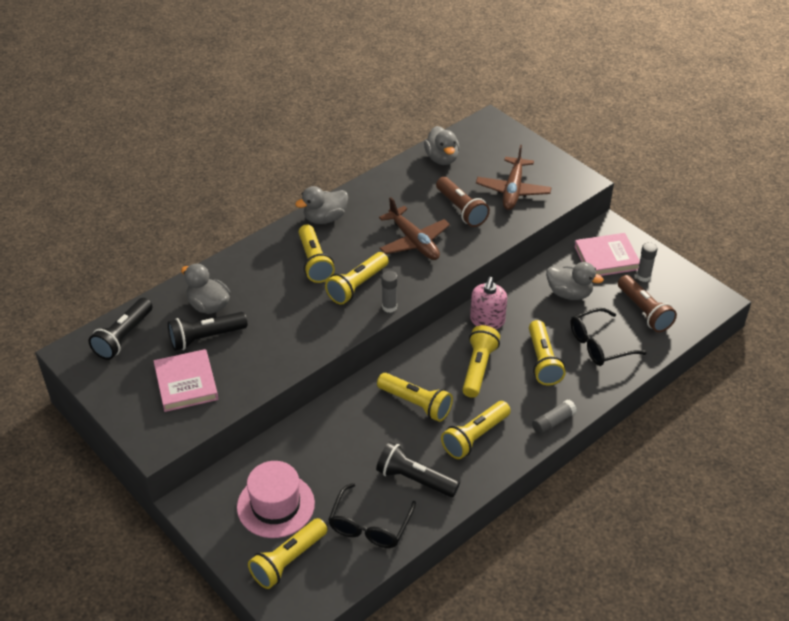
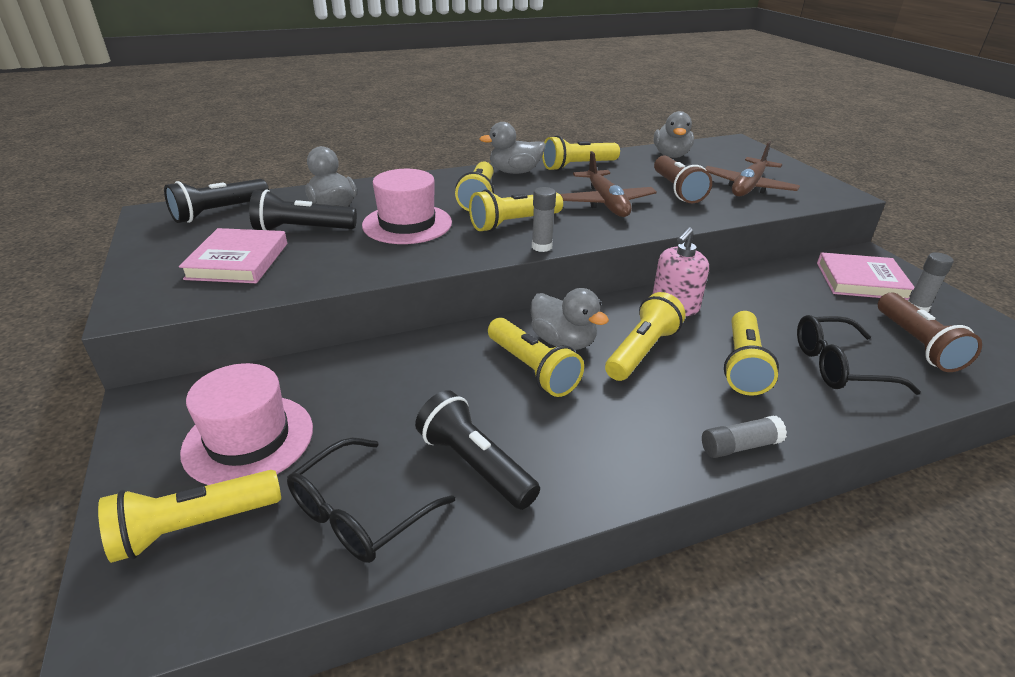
camera: 20 degrees right, 10 degrees down
(279, 309) = (407, 224): none -> pink hat
(475, 437) = (601, 433): yellow flashlight -> yellow flashlight (578, 166)
(569, 293) = (801, 303): grey duck -> grey duck (563, 342)

